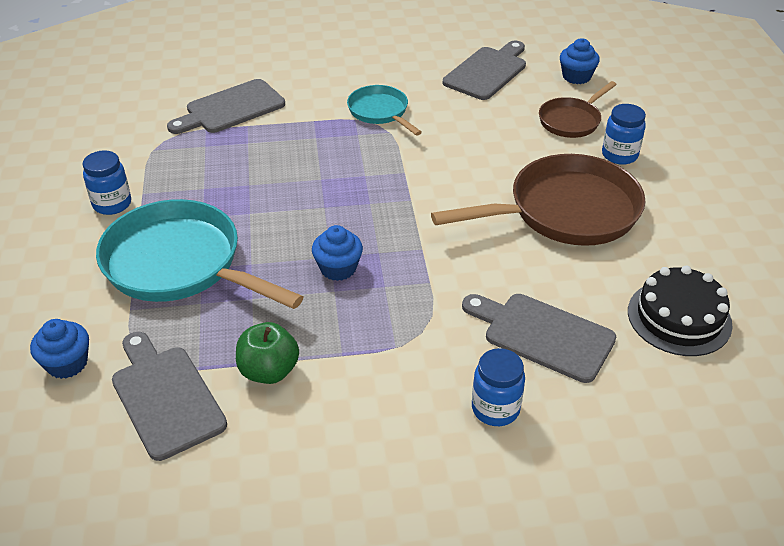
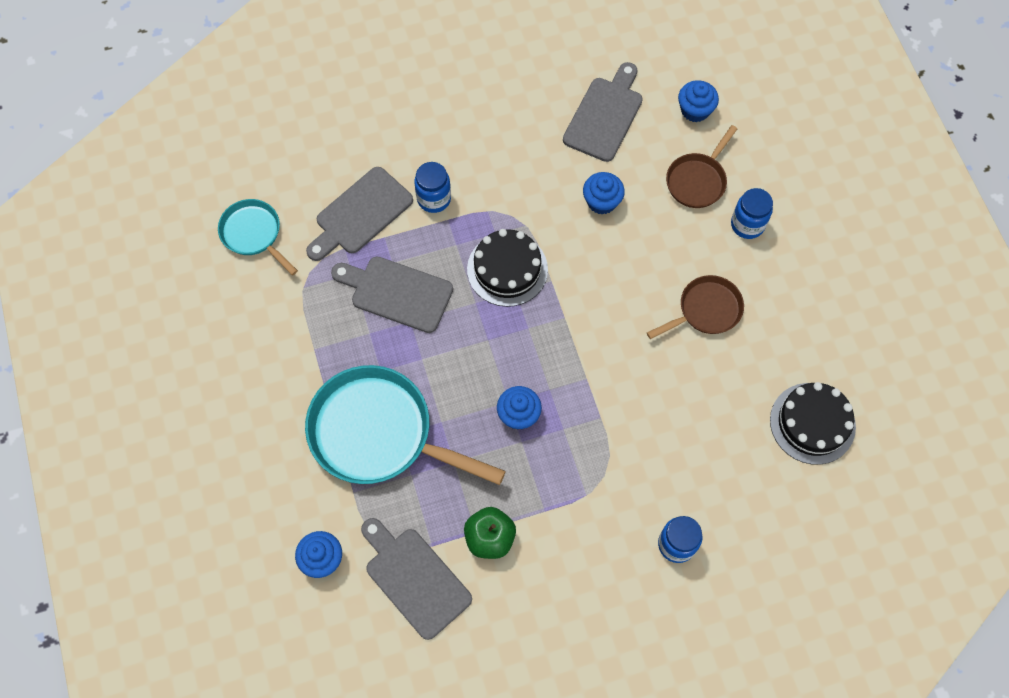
camera: 10 degrees left, 25 degrees up
(112, 204) = (291, 368): blue jar -> blue jar (434, 199)
(361, 159) = (507, 269): none -> black cake
(380, 112) = (510, 196): turquoise pan -> turquoise pan (254, 234)
(471, 124) = (602, 201): none -> blue cupcake
(543, 335) = (704, 461): grey cutting board -> grey cutting board (397, 293)
(565, 211) = (706, 310): brown pan -> brown pan, size x0.54

